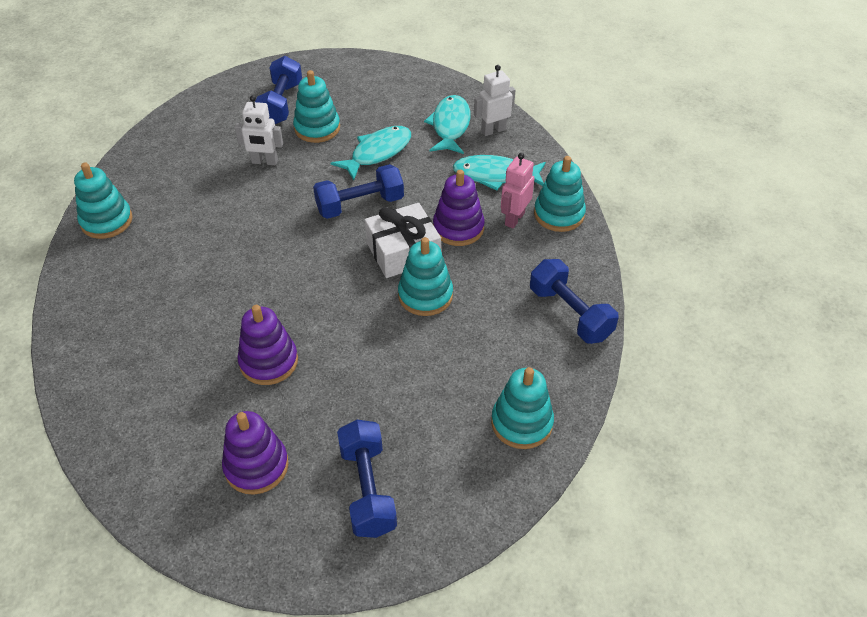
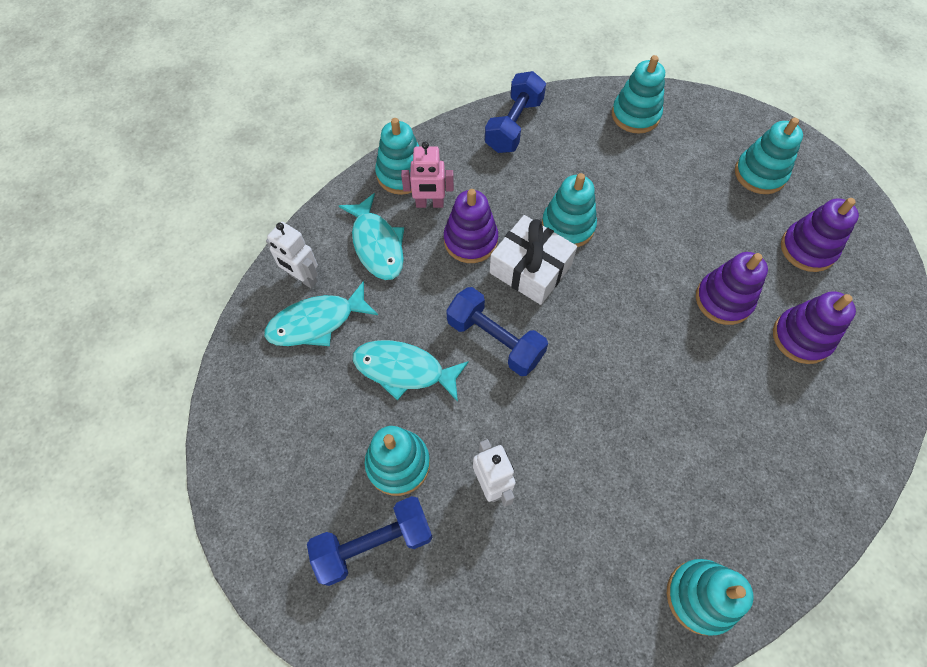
camera: 120 degrees left, 15 degrees up
(189, 395) = (801, 337): none -> purple stacking toy
(367, 489) = (760, 174): blue dumbbell -> turquoise stacking toy

